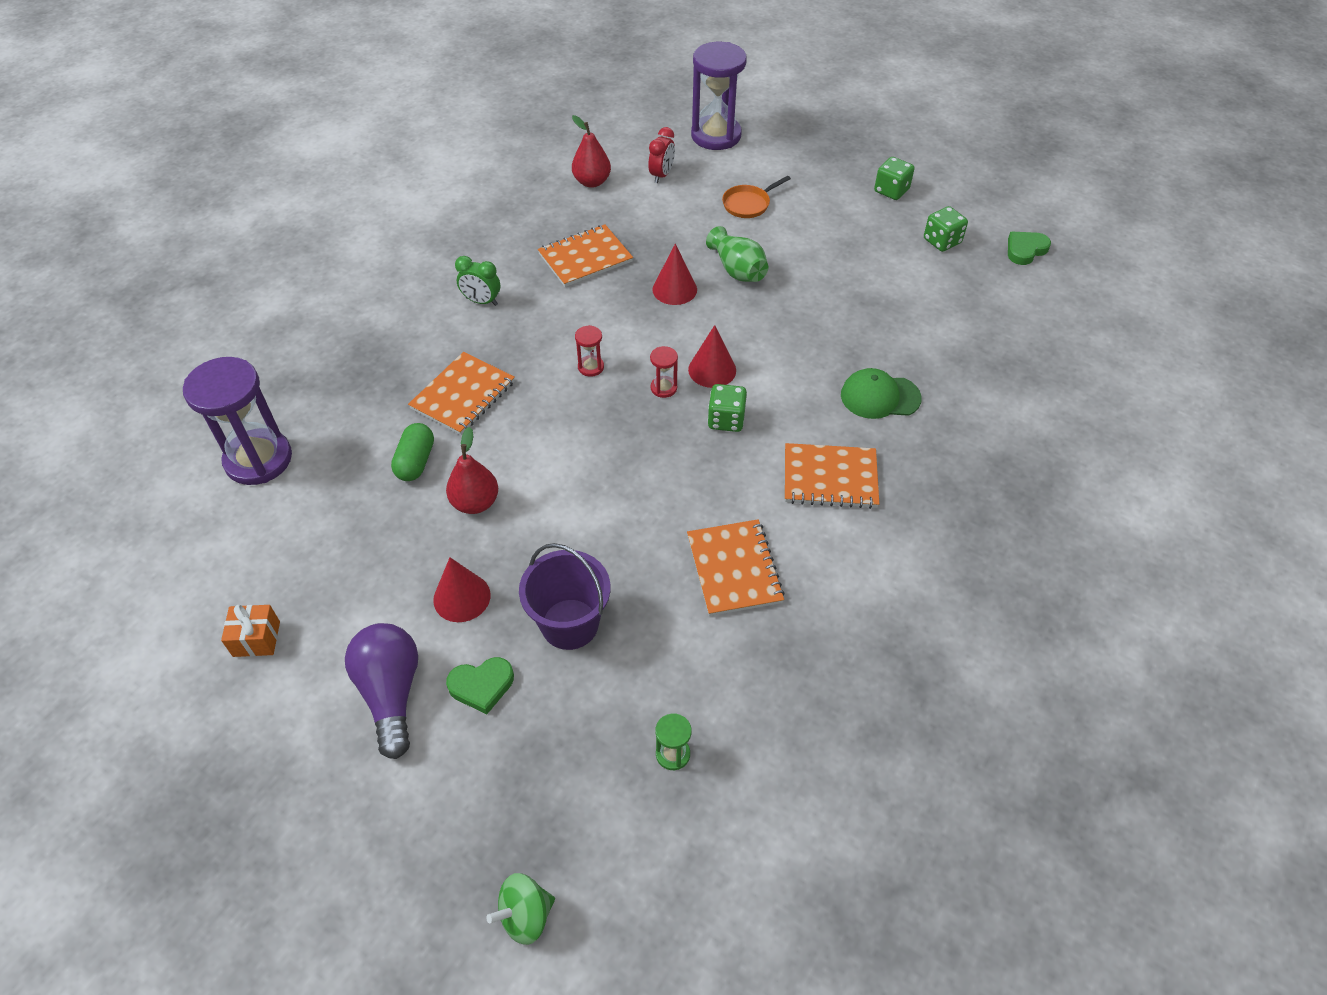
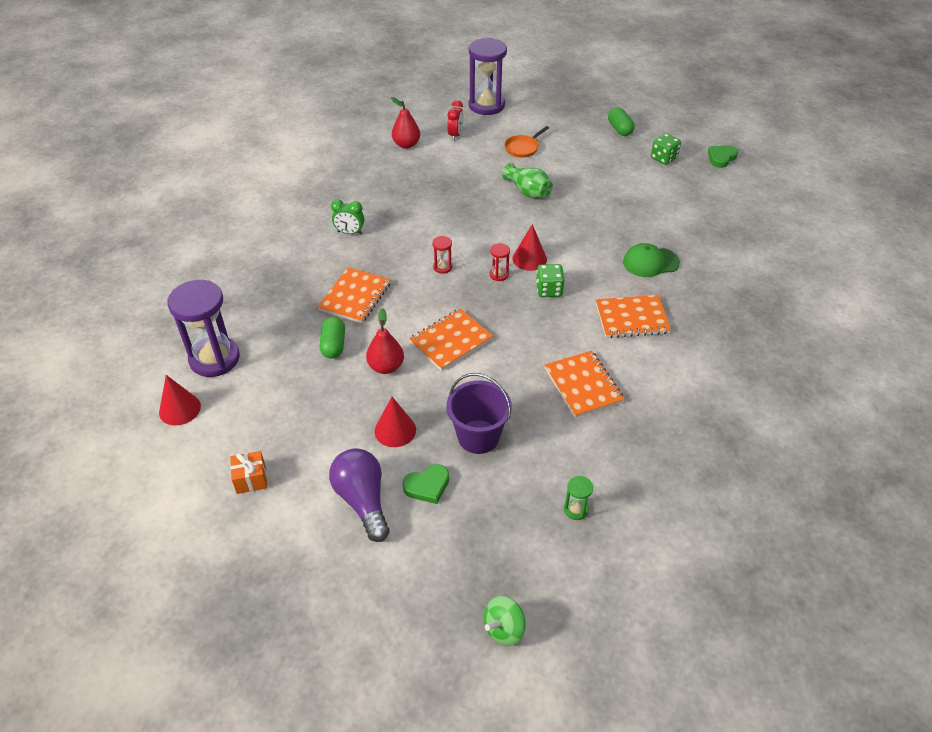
camera: 10 degrees left, 5 degrees down
(585, 258) = (417, 195): orange notebook -> orange notebook (451, 341)
(674, 289) = (487, 209): red cone -> red cone (179, 409)
(891, 191) = (619, 129): green dice -> green capsule

